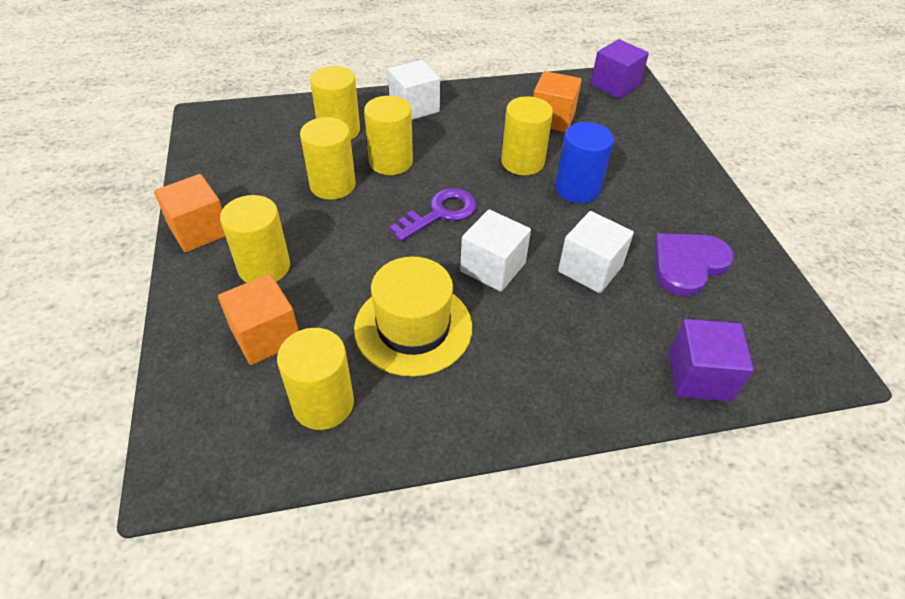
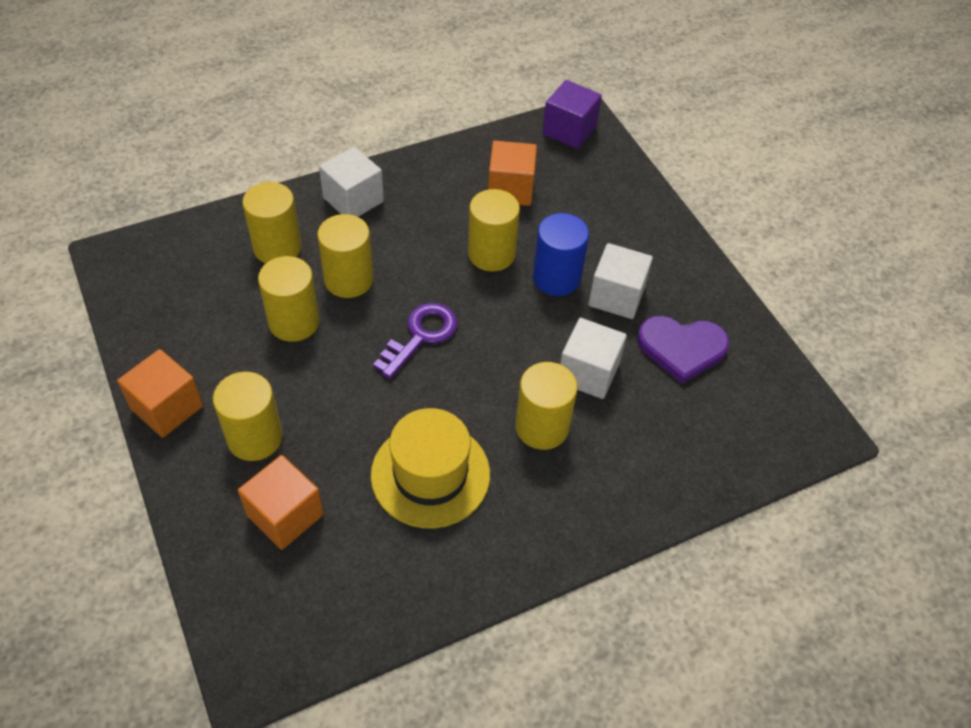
camera: 15 degrees left, 5 degrees up
(323, 403) = (367, 573): yellow cylinder -> yellow cylinder (542, 427)
(493, 267) = (491, 390): white cube -> white cube (616, 296)
(688, 264) = (681, 348): purple heart -> purple heart turned 120 degrees counterclockwise
(699, 376) = (709, 468): purple cube -> none

